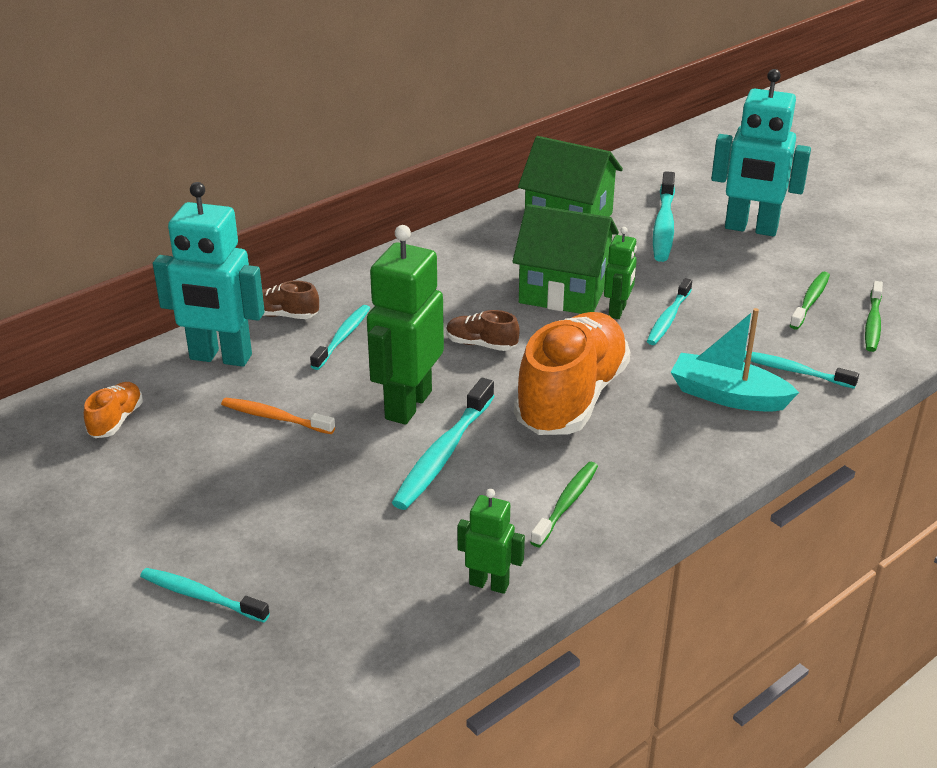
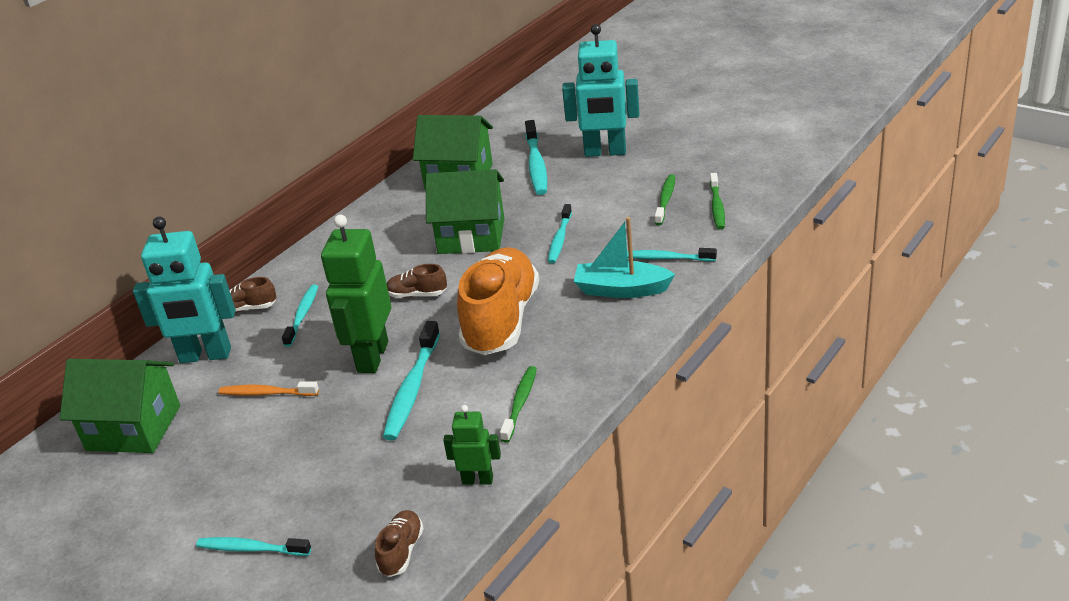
camera: 10 degrees left, 0 degrees up
(116, 420) = (134, 428): orange shoe -> green house
(373, 647) = (401, 551): none -> brown shoe
(617, 311) = (518, 242): green robot -> none

